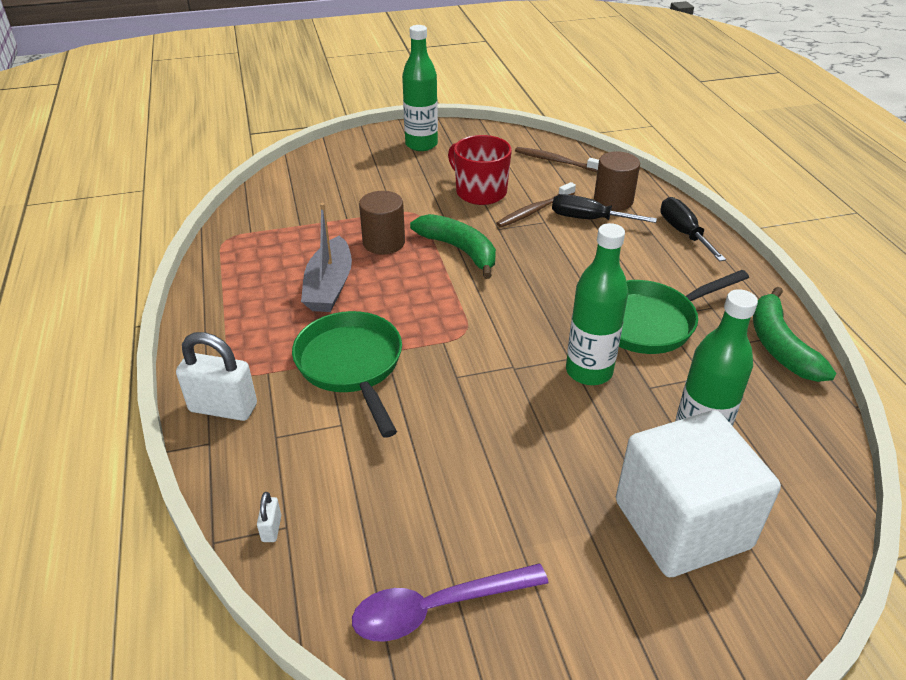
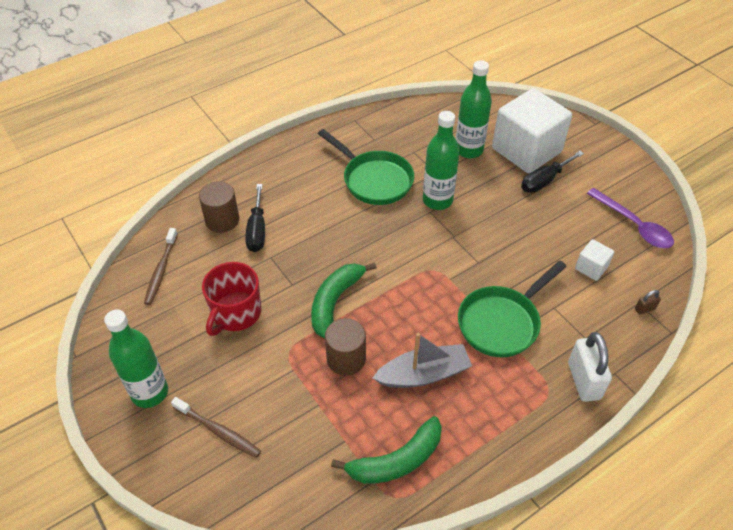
camera: 110 degrees left, 10 degrees up
(271, 528) = (644, 309): white padlock -> brown padlock
(381, 497) = (591, 268): none -> white cube
(534, 211) = (256, 267): brown toothbrush -> brown toothbrush (218, 431)
(683, 233) = (257, 175): black screwdriver -> black screwdriver (544, 181)
(780, 345) = (368, 124): green banana -> green banana (396, 460)

